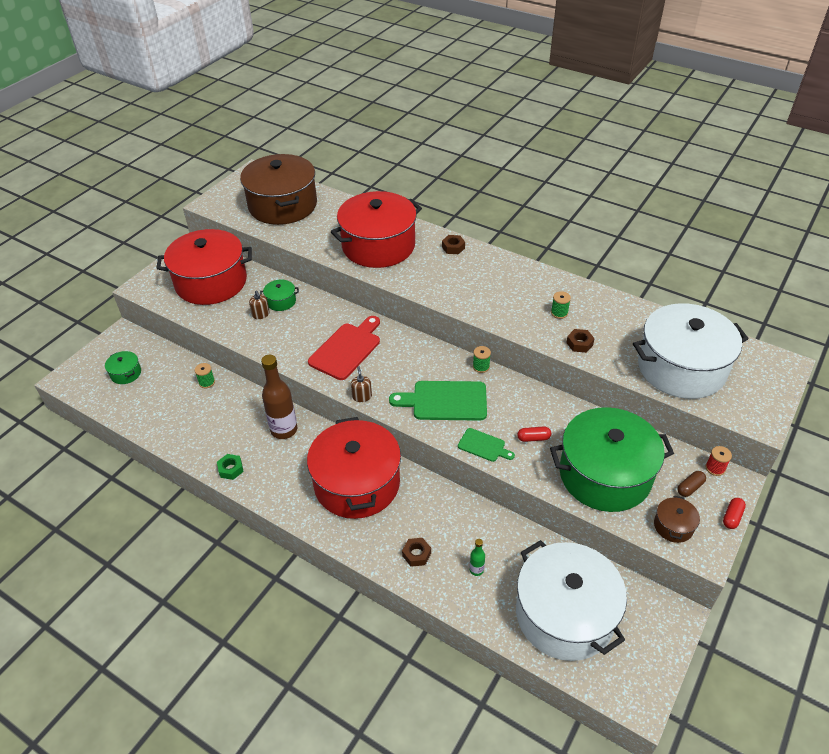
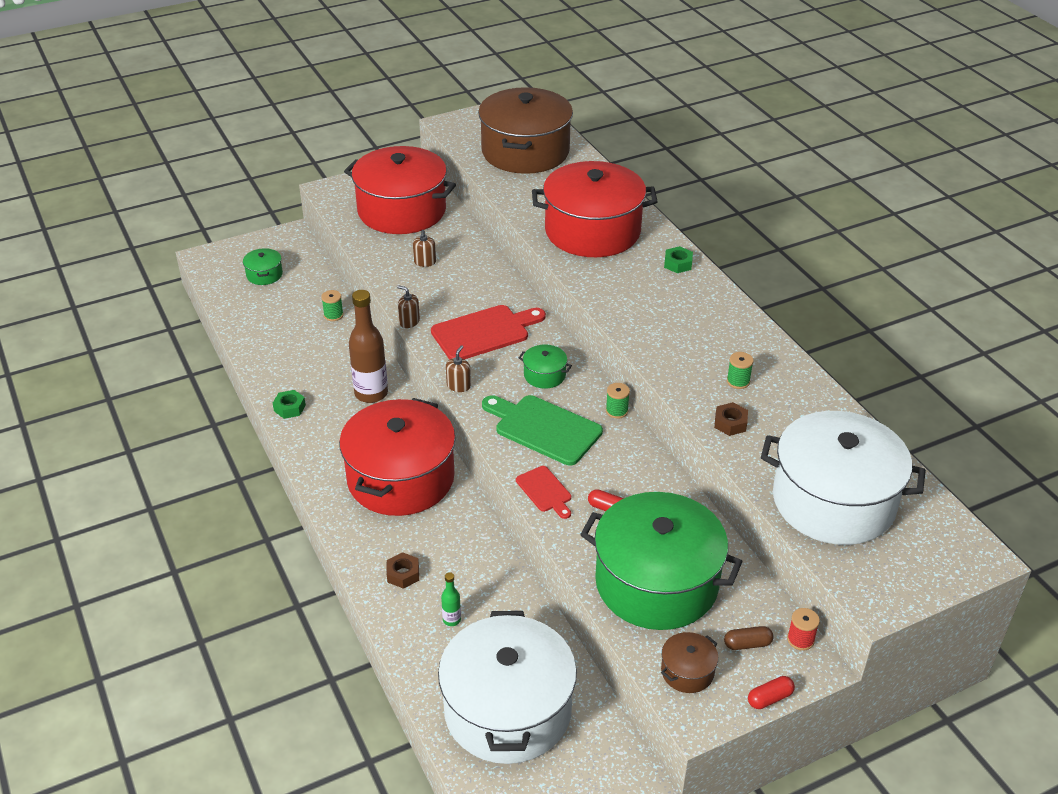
camera: 30 degrees right, 5 degrees down
(281, 301) = (457, 257): green pot -> green pot (544, 375)
(286, 364) = (409, 322): none -> brown soap dispenser
(453, 247) = (678, 264): brown nut -> green nut
(483, 446) = (545, 491): green cutting board -> red cutting board

